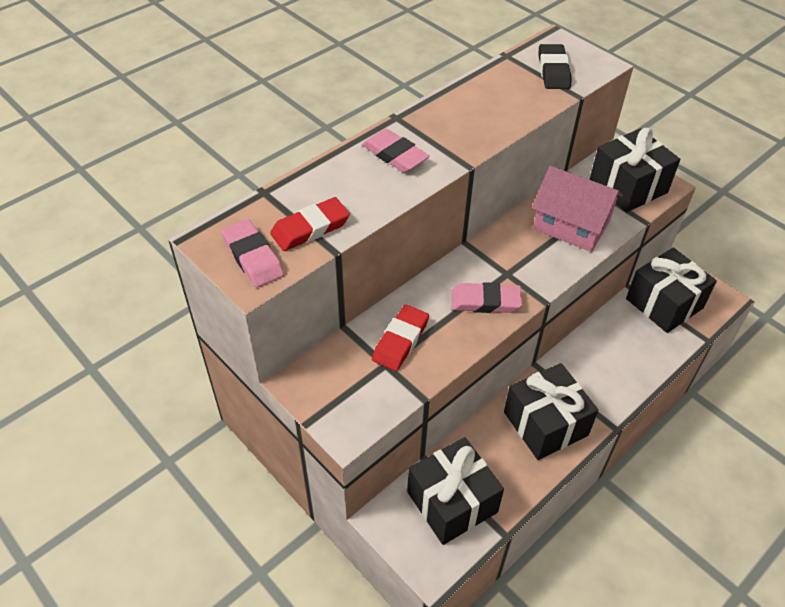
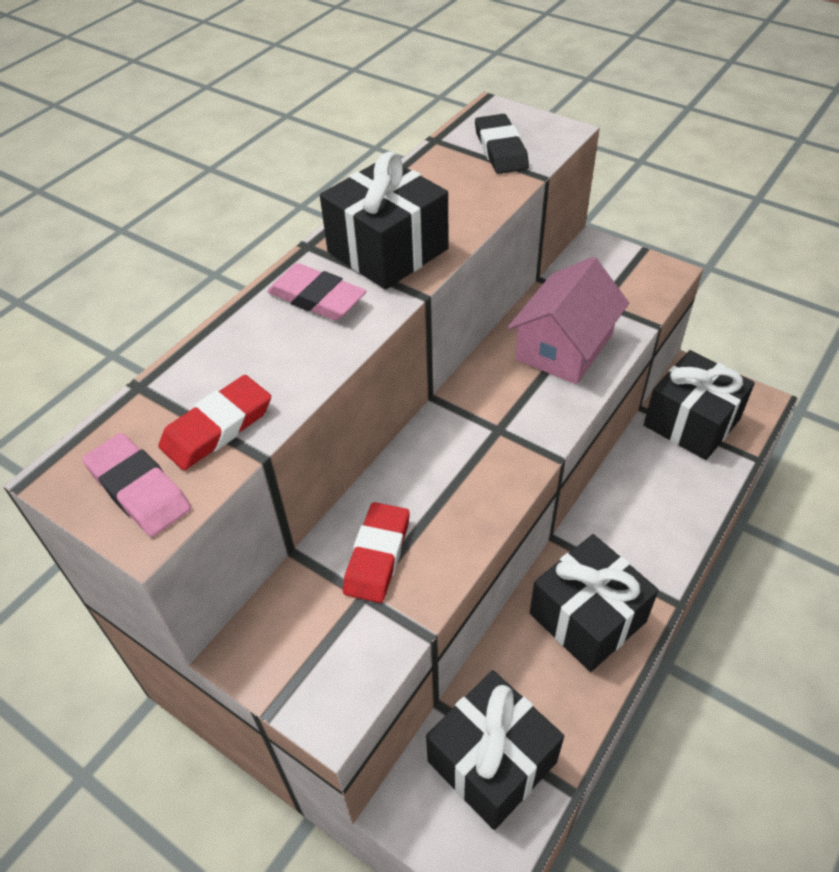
camera: 10 degrees left, 0 degrees up
(485, 301) = (479, 474): pink eraser -> none
(571, 225) = (564, 346): pink house -> pink house turned 75 degrees counterclockwise
(628, 186) = (621, 283): black gift -> black gift (387, 250)

